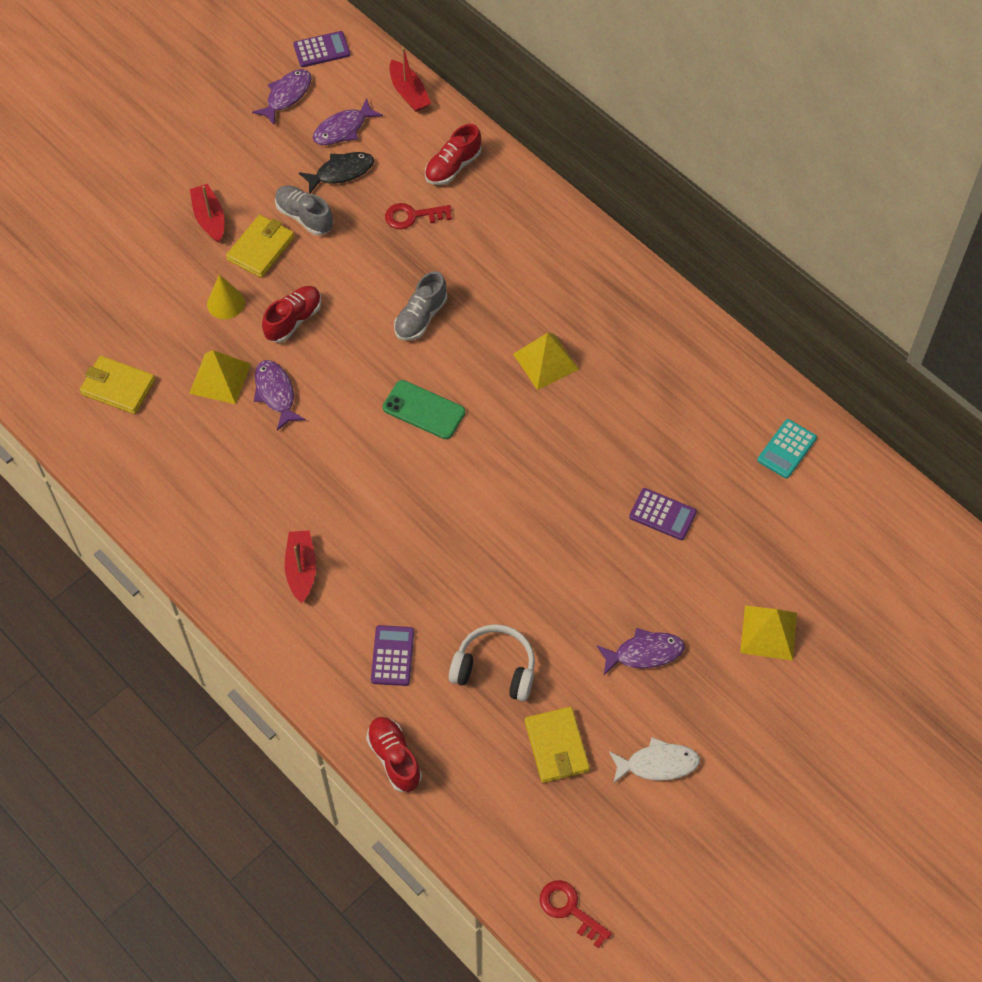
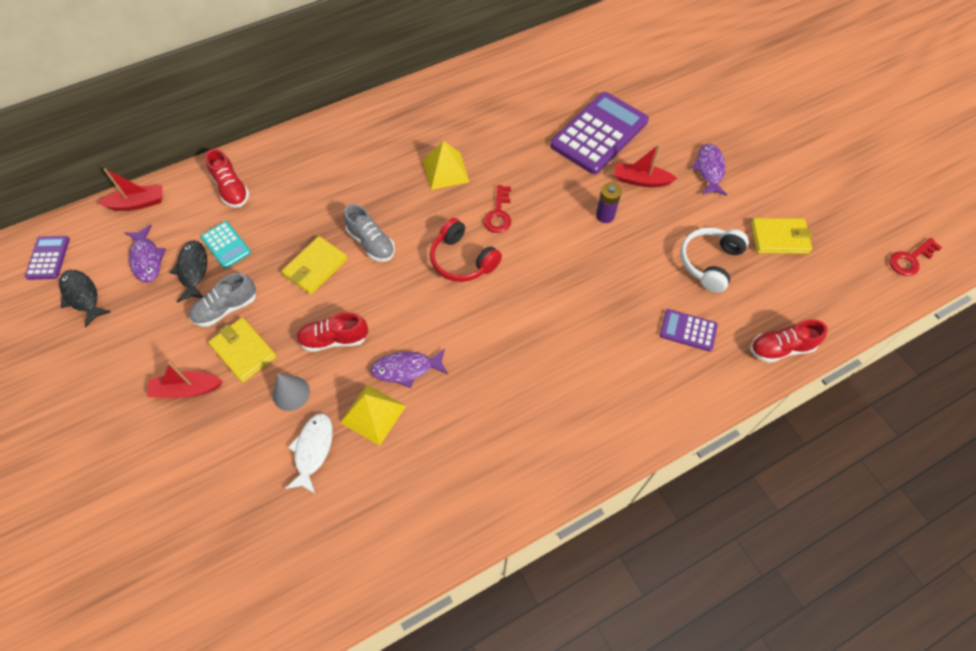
camera: 75 degrees left, 0 degrees up
(118, 387) = (347, 513): yellow wallet -> yellow wallet (315, 267)
(225, 303) = (291, 393): yellow cone -> grey cone
(287, 96) = (82, 296): purple fish -> black fish
(293, 320) = (334, 339): red shoe -> red shoe turned 60 degrees counterclockwise
(301, 569) = (593, 383): red boat -> red boat (641, 180)
(412, 216) = (267, 227): red key -> red key (498, 214)
(424, 410) = (462, 260): green phone -> red headphones
(531, 543) = (605, 215): none -> purple battery
(658, 764) = (798, 182): white fish -> white fish (313, 450)
(662, 514) = (599, 133): purple calculator -> purple calculator, size x2.08
(768, 632) = (703, 101): yellow pyramid -> none
(787, 449) = (564, 58): turquoise calculator -> turquoise calculator (226, 245)

